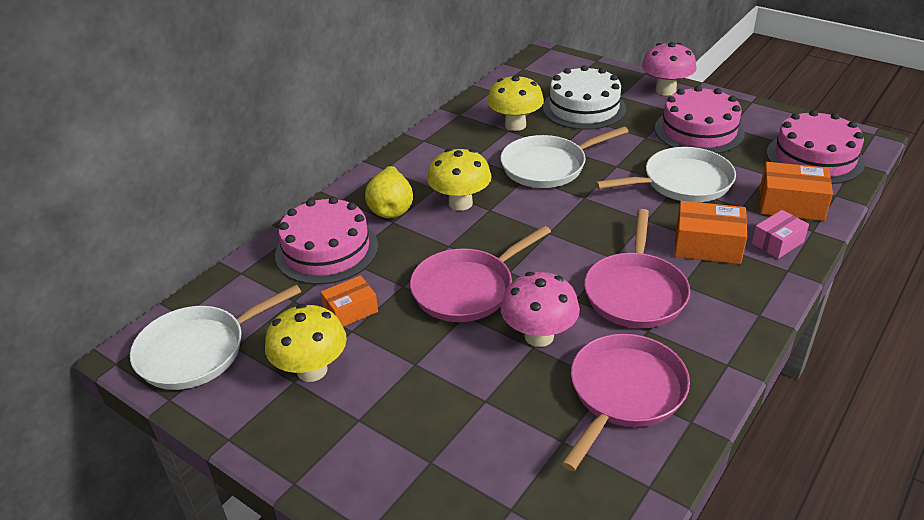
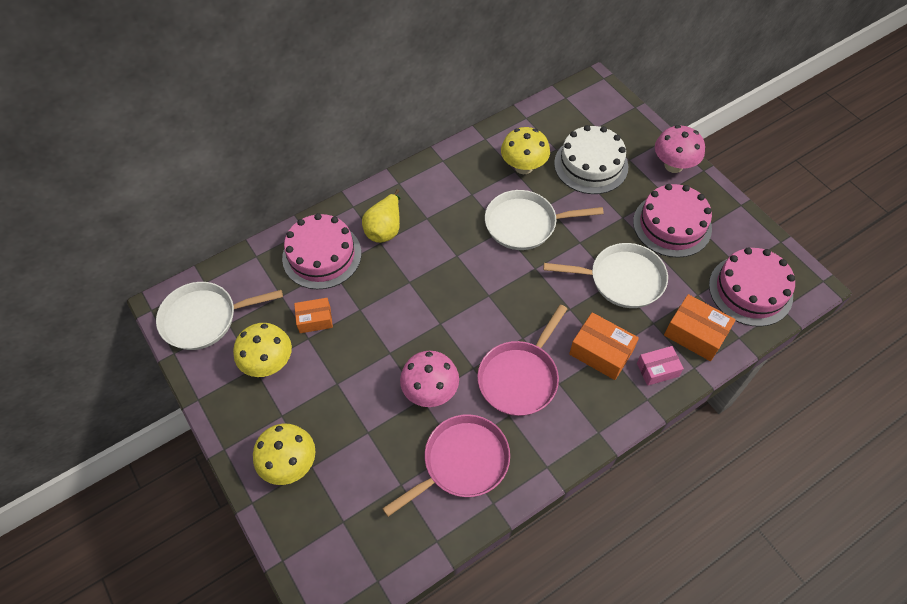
camera: 20 degrees right, 20 degrees up
(460, 203) = (438, 241): yellow mushroom -> yellow mushroom (290, 464)
(467, 289) = (402, 329): pink pan -> none

